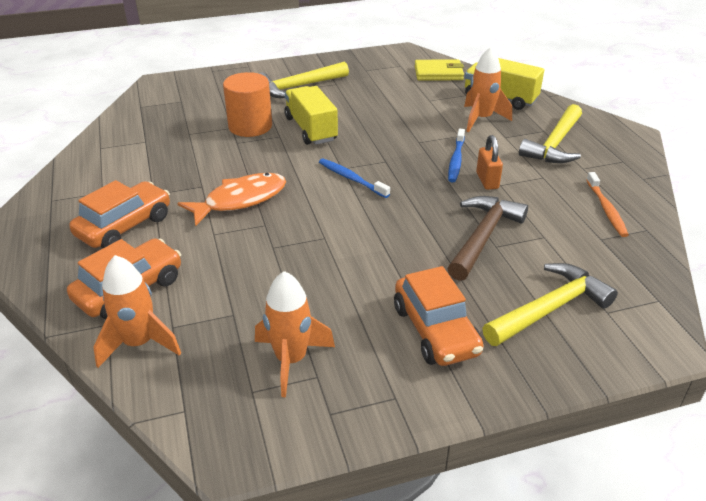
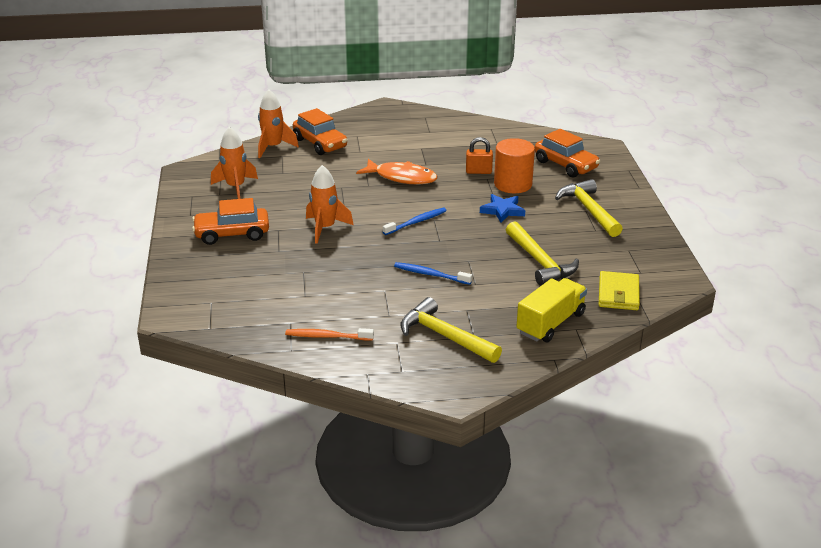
camera: 100 degrees right, 5 degrees down
(125, 226) = (385, 140): orange car -> orange car (565, 165)
(240, 200) = (402, 177): orange fish -> orange fish turned 45 degrees counterclockwise
(311, 129) = (502, 210): yellow truck -> blue star
(481, 119) = (505, 302): orange rocket -> orange rocket (325, 228)
(483, 236) = (316, 268): brown hammer -> none
(487, 181) = (392, 284): orange padlock -> orange padlock (478, 171)
(550, 308) = (227, 279): yellow hammer -> yellow hammer (540, 262)

